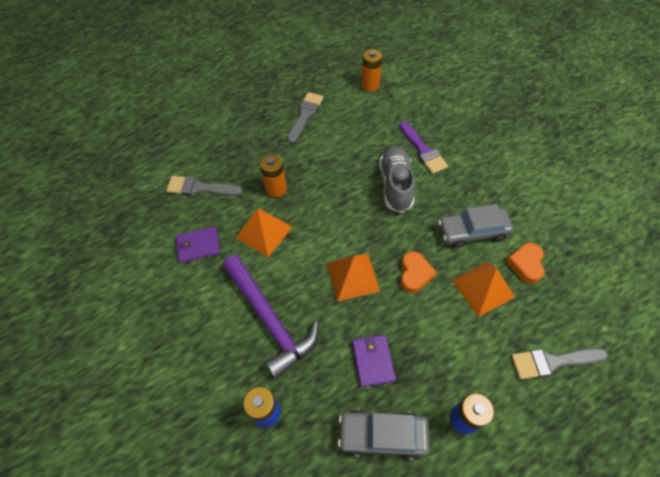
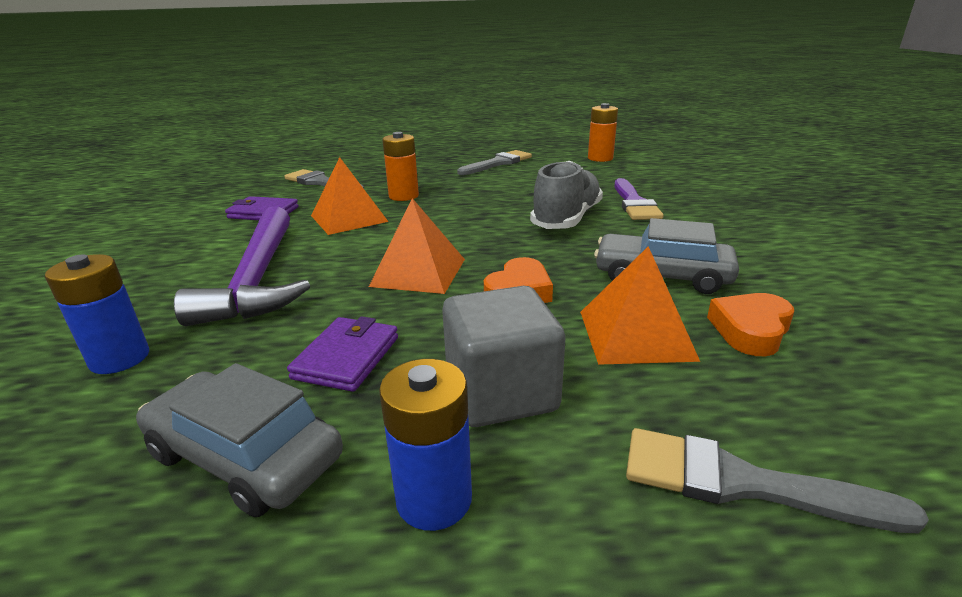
camera: 25 degrees right, 30 degrees down
(451, 353) = (501, 392): none -> grey cube

